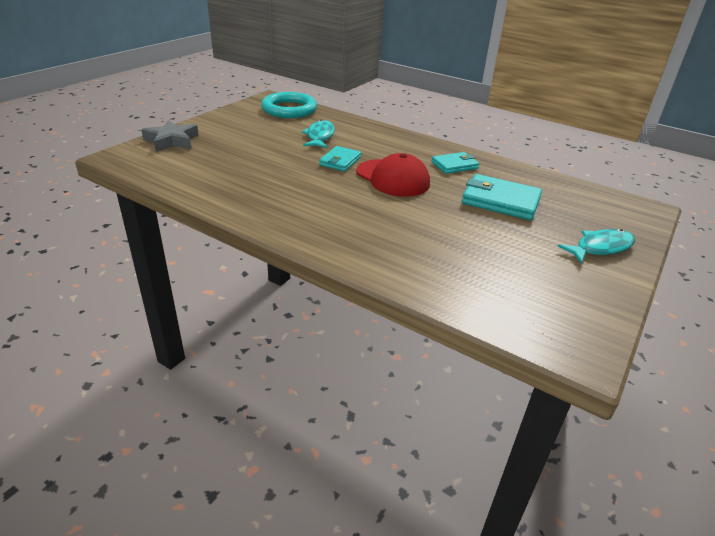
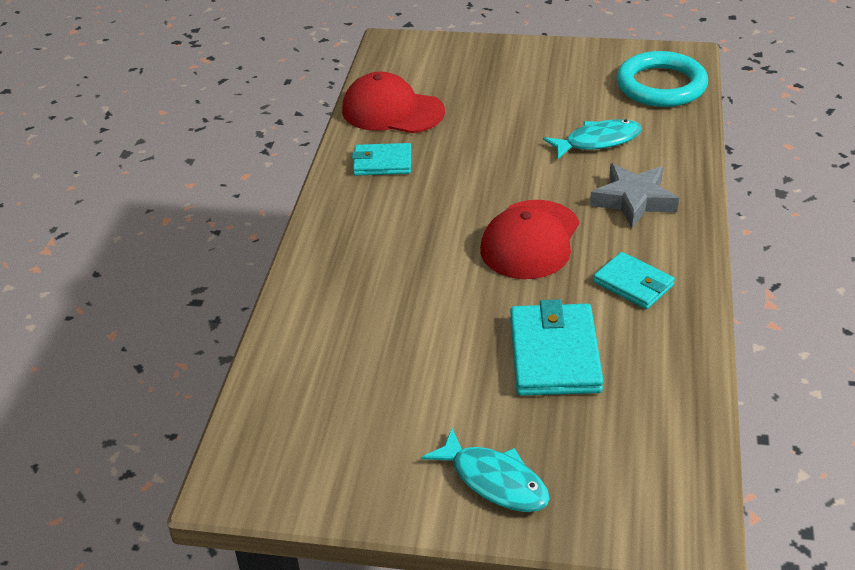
camera: 70 degrees right, 5 degrees up
(171, 141) = (464, 54): grey star -> grey star (633, 200)
(200, 179) = (392, 111): none -> red cap
(340, 161) = (537, 183): turquoise wallet -> turquoise wallet (382, 163)

